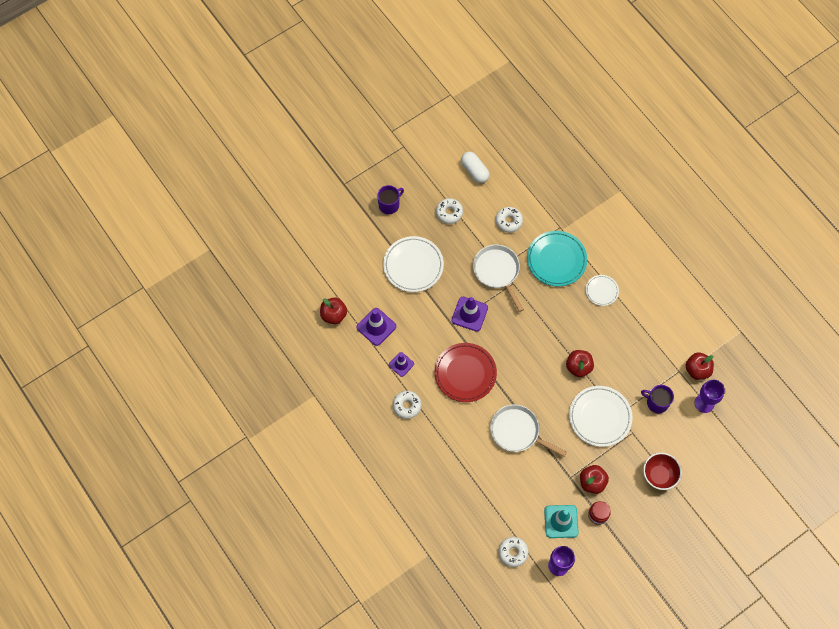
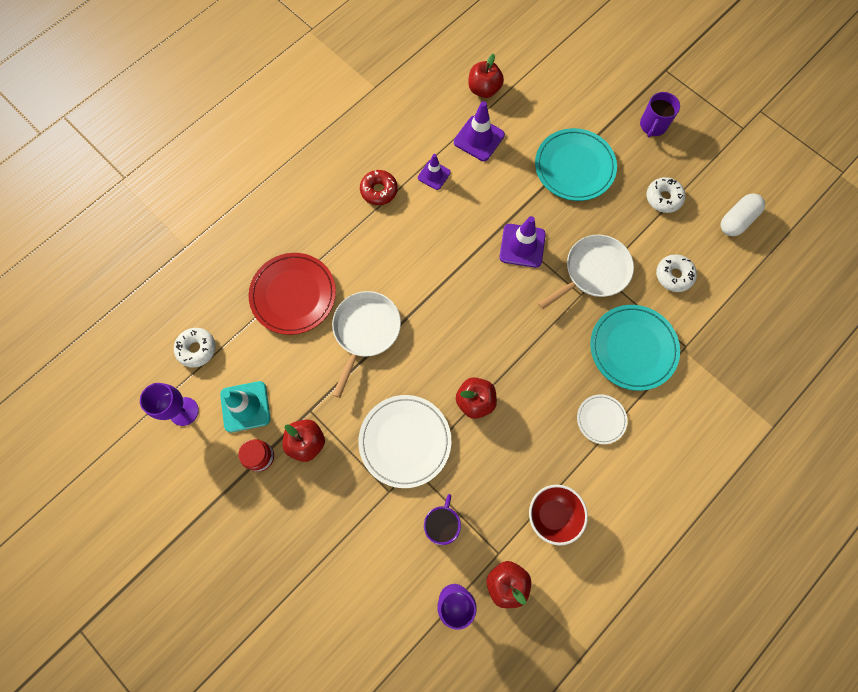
camera: 80 degrees right, 5 degrees up
(389, 205) = (653, 125): purple mug -> purple mug turned 75 degrees clockwise
(407, 406) = (379, 190): white donut -> red donut
(413, 265) = (574, 167): white plate -> turquoise plate
(465, 373) = (436, 253): red plate -> red plate (293, 295)
(659, 475) = (328, 540): red bowl -> red bowl (552, 514)

